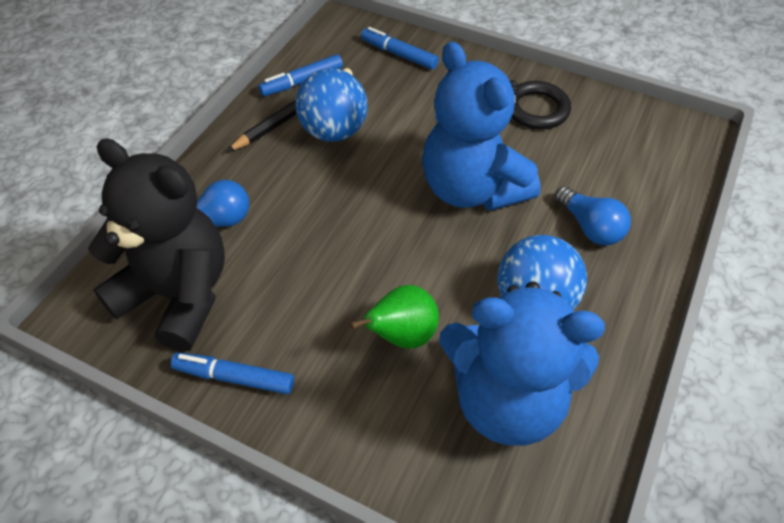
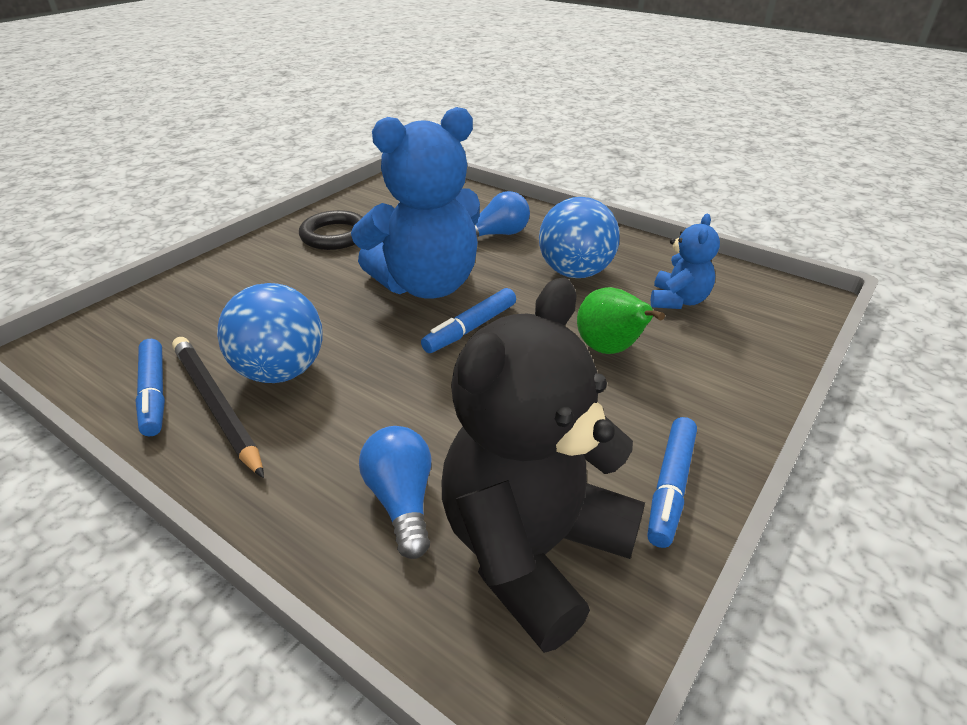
camera: 80 degrees left, 15 degrees down
(399, 54) = (173, 306): blue marker -> blue marker (471, 328)
(506, 400) = (678, 300): blue teddy bear -> blue teddy bear, size x0.49

